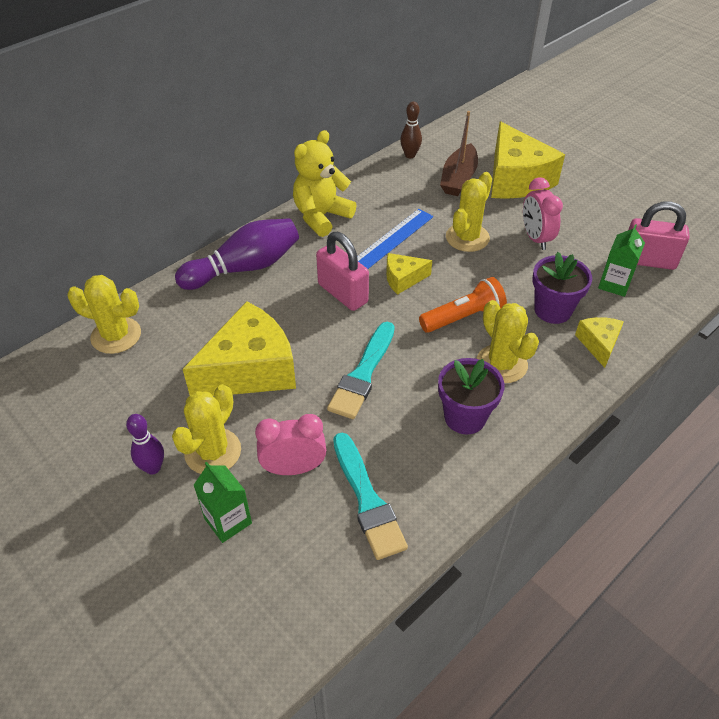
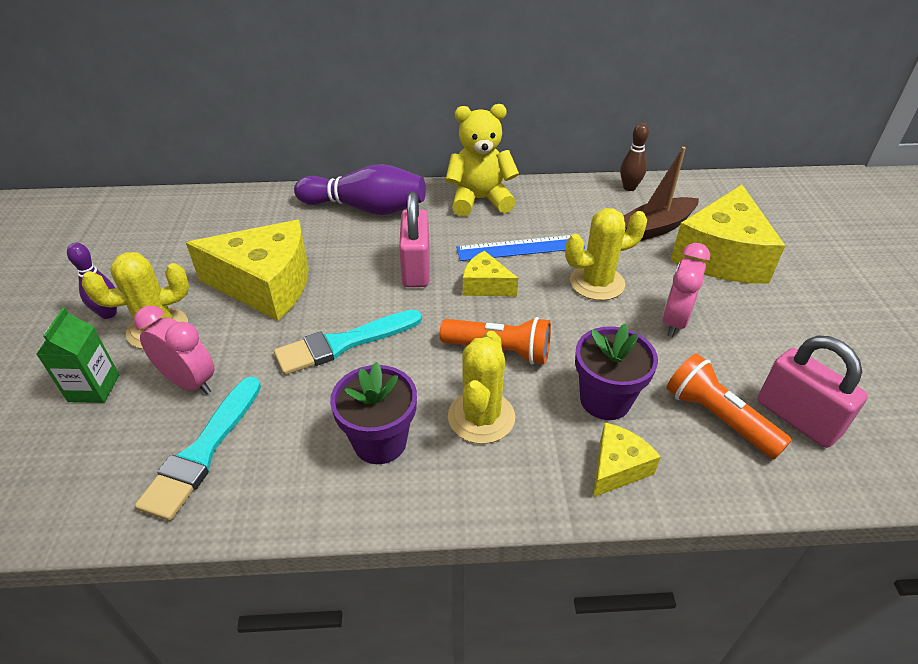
camera: 40 degrees right, 5 degrees down
(116, 335) = (216, 209): yellow cactus -> none
(614, 284) = (717, 418): green carton -> orange flashlight

